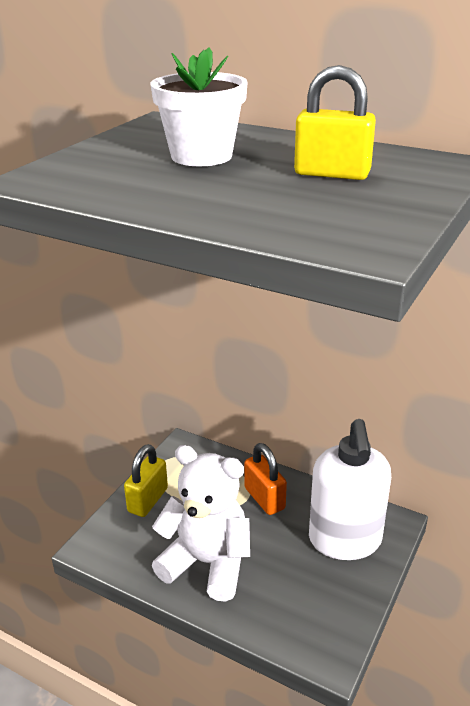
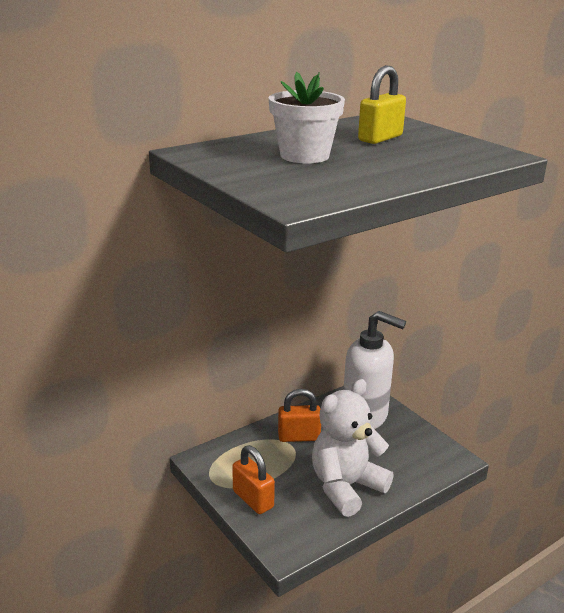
camera: 65 degrees left, 5 degrees down
(148, 500) = (253, 499): yellow padlock -> orange padlock

